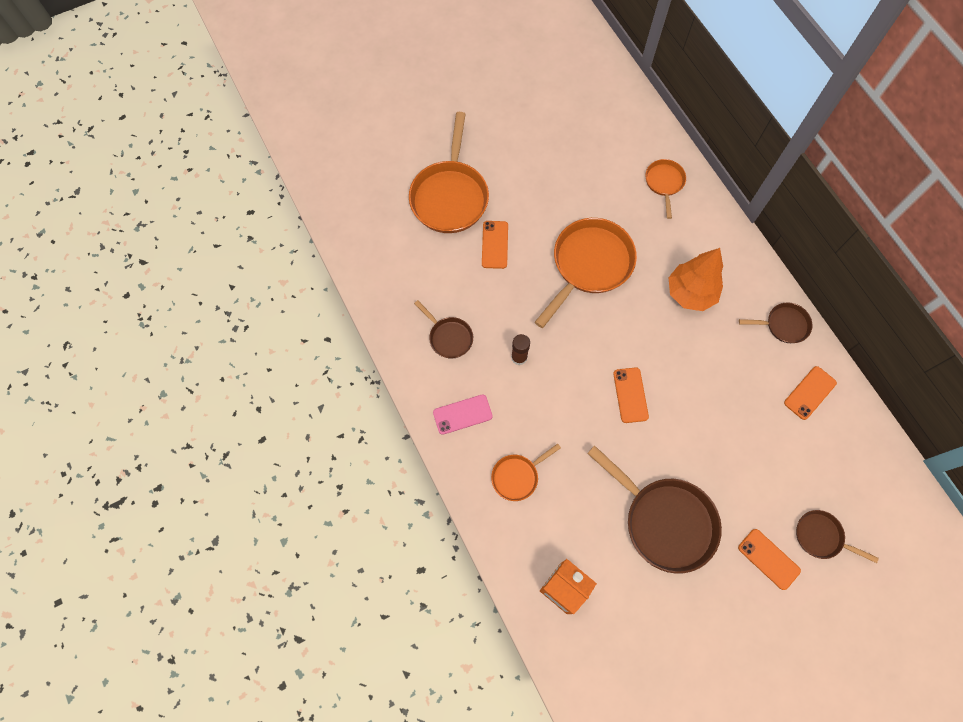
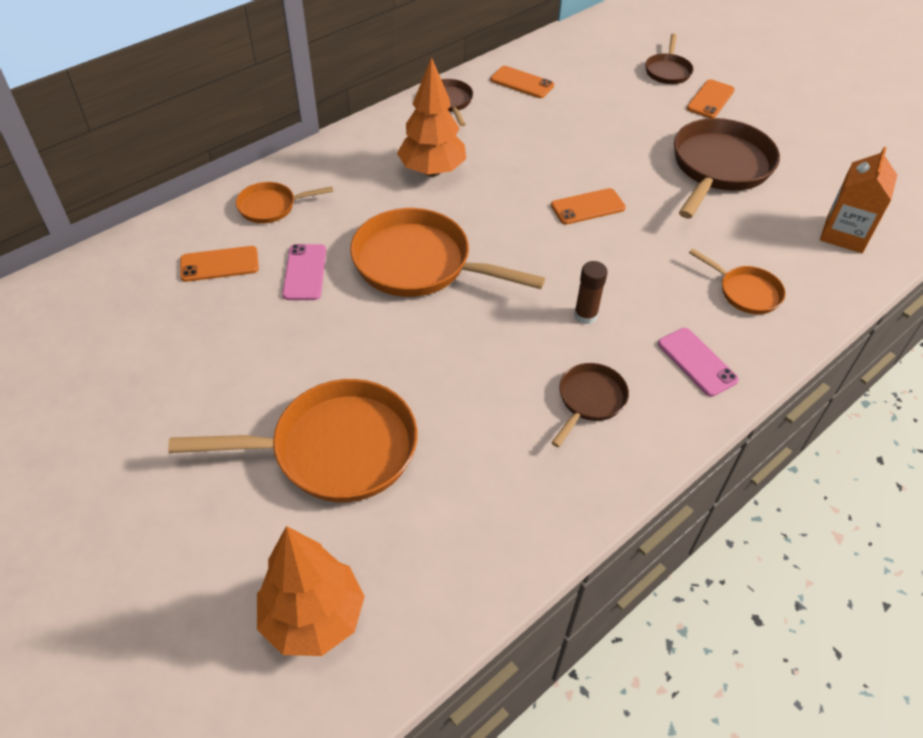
camera: 105 degrees left, 20 degrees down
(356, 175) = (313, 618): none -> orange tree
(494, 244) = (414, 372): orange phone -> orange phone (219, 264)
(594, 196) = (304, 272): none -> pink phone

